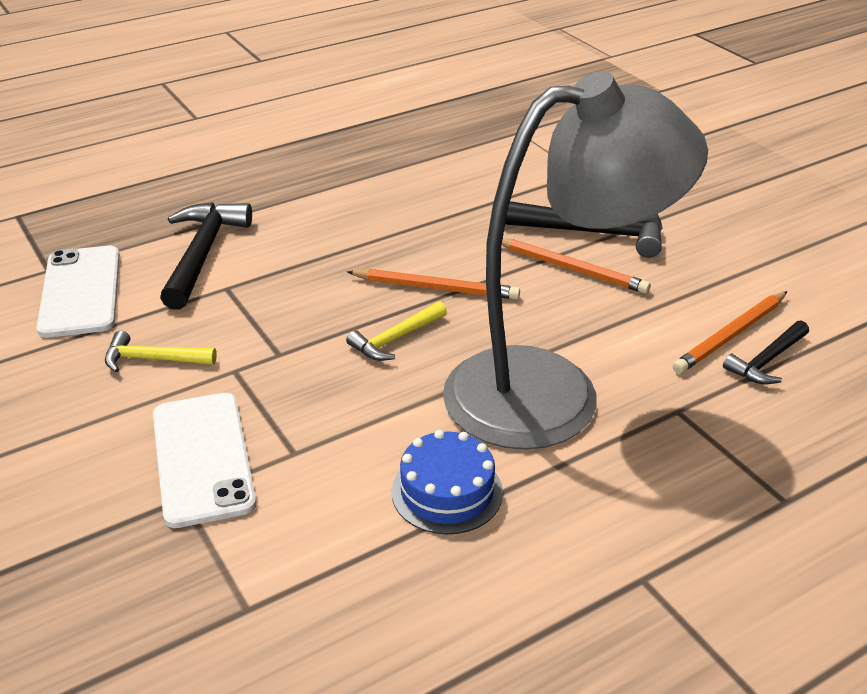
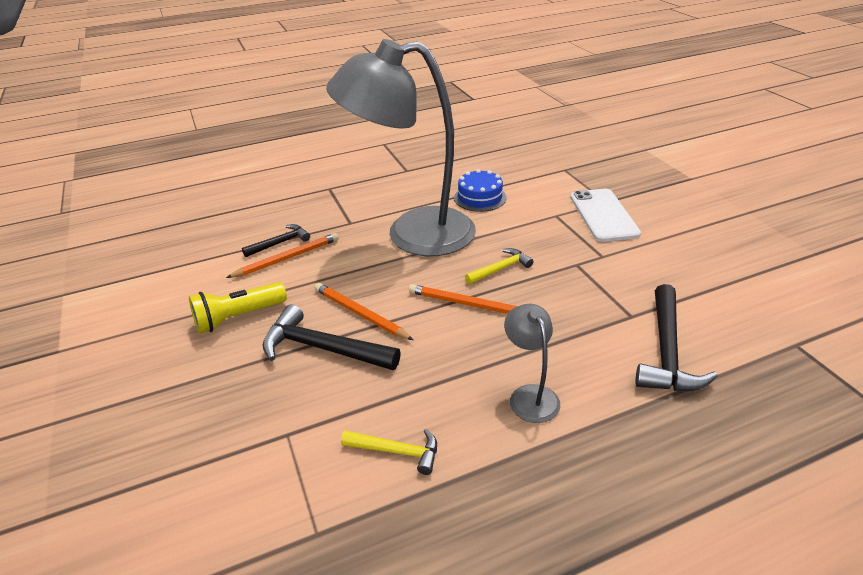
camera: 170 degrees left, 0 degrees up
(80, 291) = (749, 320): white phone -> none
(153, 359) = (659, 265): yellow hammer -> yellow hammer (397, 451)
(360, 210) = (530, 395): none -> grey lamp
(721, 255) = (238, 317): none -> yellow flashlight

